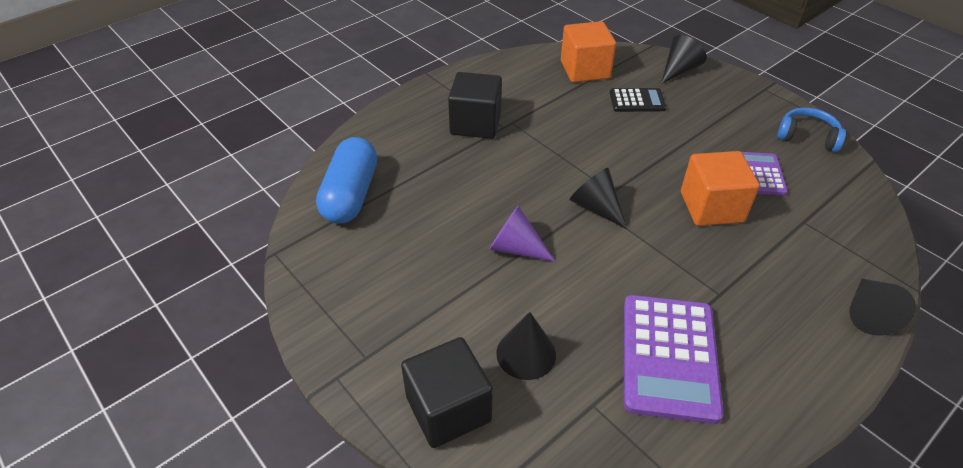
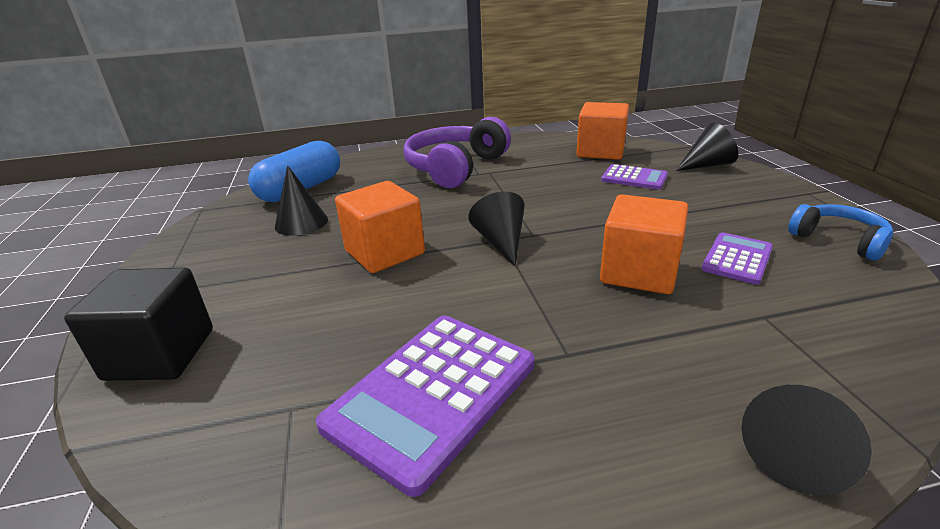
camera: 30 degrees right, 15 degrees down
(475, 124) = (456, 168): black cube -> purple headphones
(515, 248) = (384, 252): purple cone -> orange cube
(526, 353) = (287, 335): black cone -> black cone (301, 223)
(637, 101) = (634, 178): black calculator -> purple calculator

